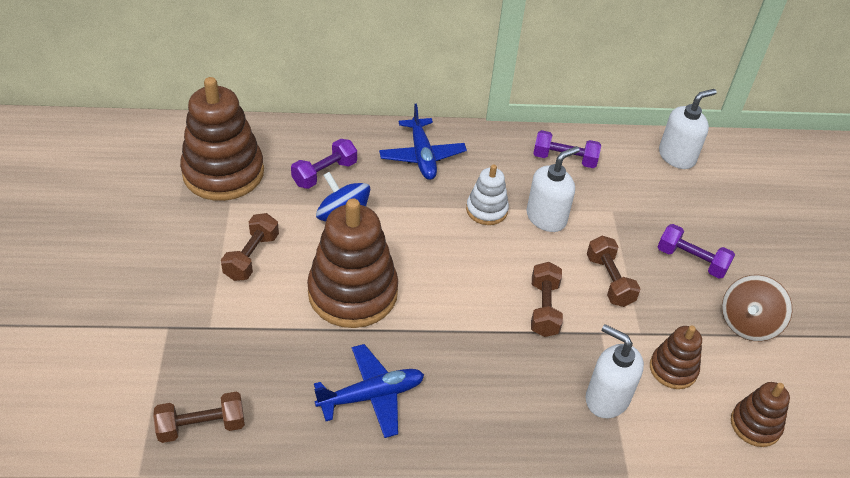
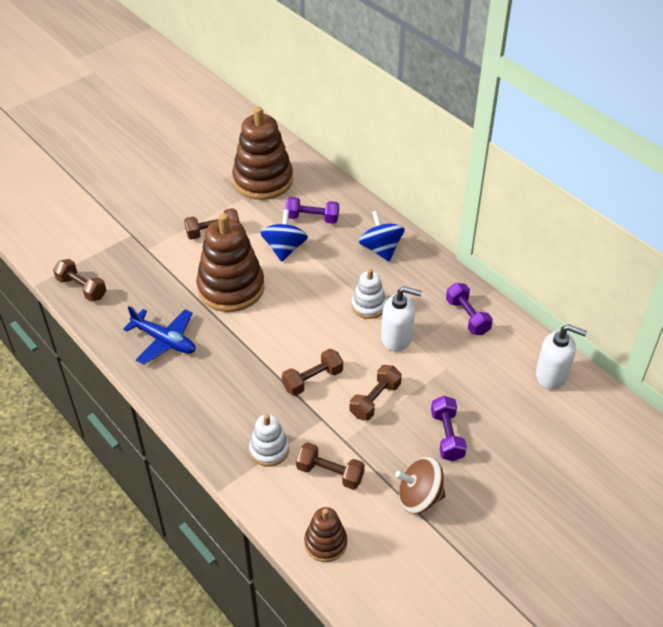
camera: 55 degrees right, 0 degrees up
(422, 156) = (381, 249): blue plane -> blue spinning top
(606, 398) = (269, 450): white soap dispenser -> white stacking toy
(673, 369) = (330, 473): brown stacking toy -> brown dumbbell

